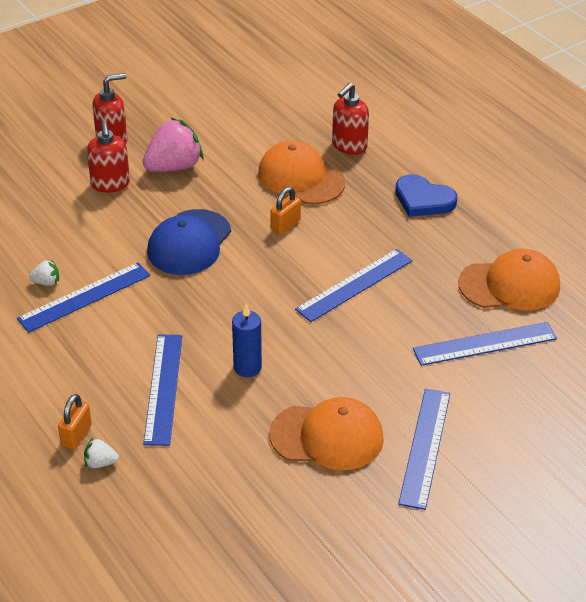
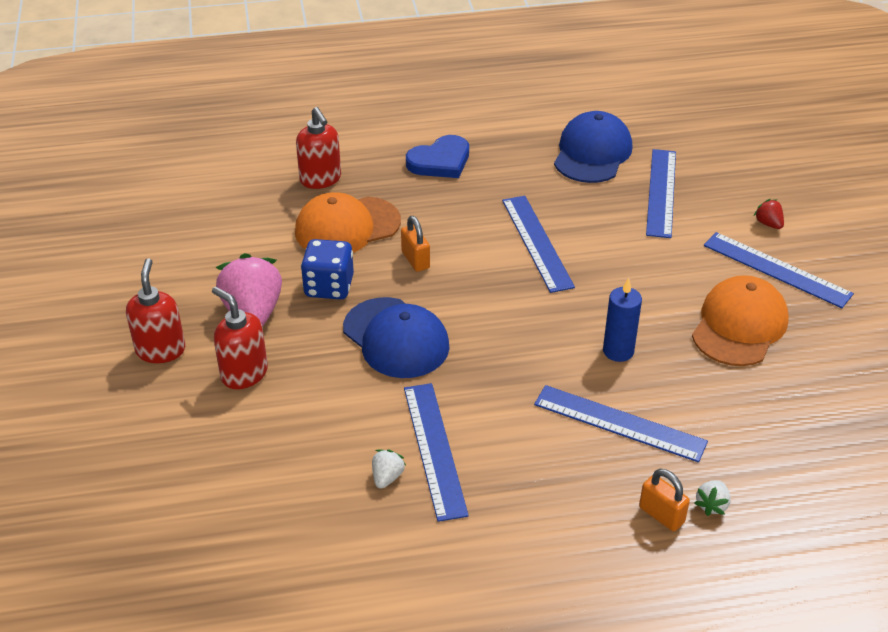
camera: 65 degrees left, 0 degrees up
(110, 184) = (244, 374): red soap dispenser -> red soap dispenser turned 150 degrees counterclockwise
(225, 192) = (329, 287): none -> blue dice
(492, 428) = (768, 224): none -> red strawberry
(509, 285) = (592, 153): orange cap -> blue cap

